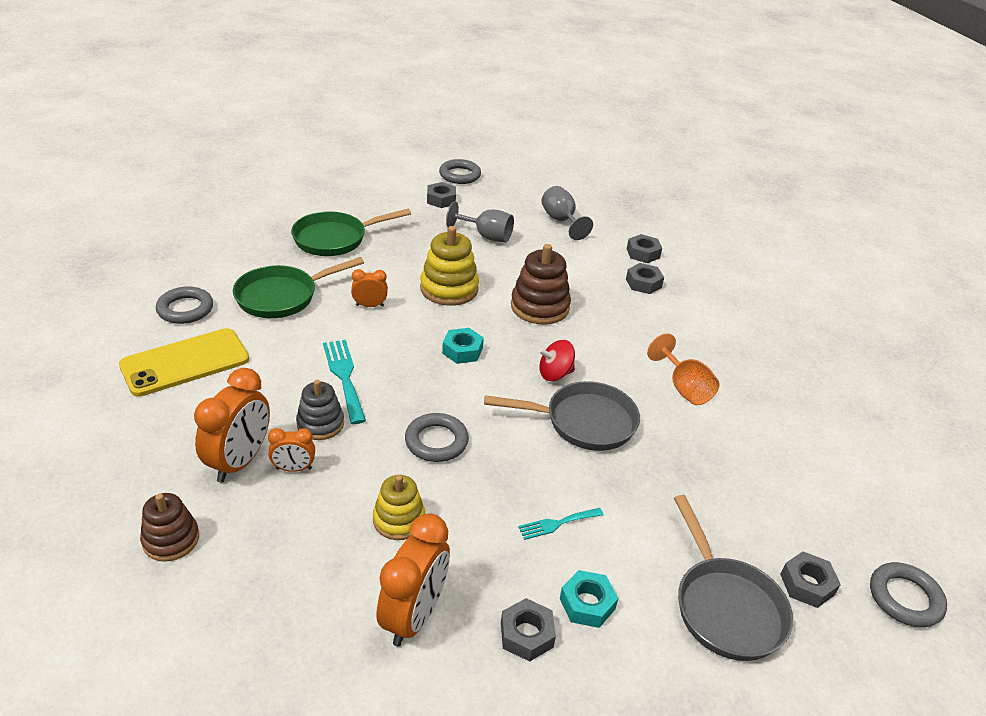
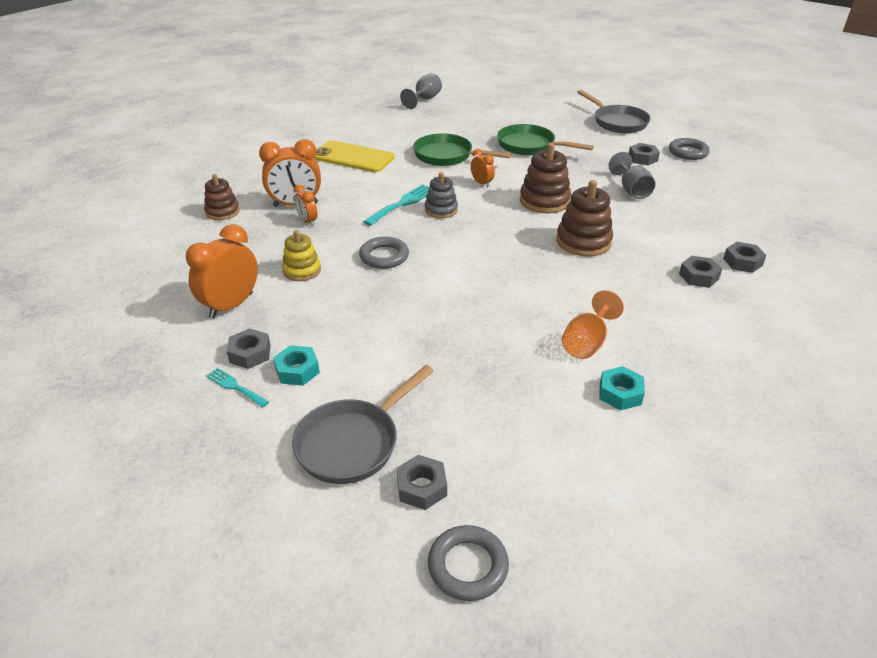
camera: 60 degrees right, 0 degrees up
(185, 309) = (395, 138): grey ring -> none
(320, 424) = (352, 214): grey stacking toy -> grey stacking toy (441, 210)
(414, 616) = (231, 305): orange clock -> orange clock turned 135 degrees clockwise
(449, 289) = (544, 201): yellow stacking toy -> brown stacking toy
(462, 351) = (485, 231): turquoise nut -> turquoise nut (620, 393)
(555, 374) = (514, 276): red spinning top -> none
(557, 524) = (359, 332): turquoise fork -> turquoise fork (235, 387)
(561, 221) = (713, 211): grey goblet -> grey goblet (424, 99)
(584, 422) = (477, 307): grey pan -> grey pan (617, 122)

